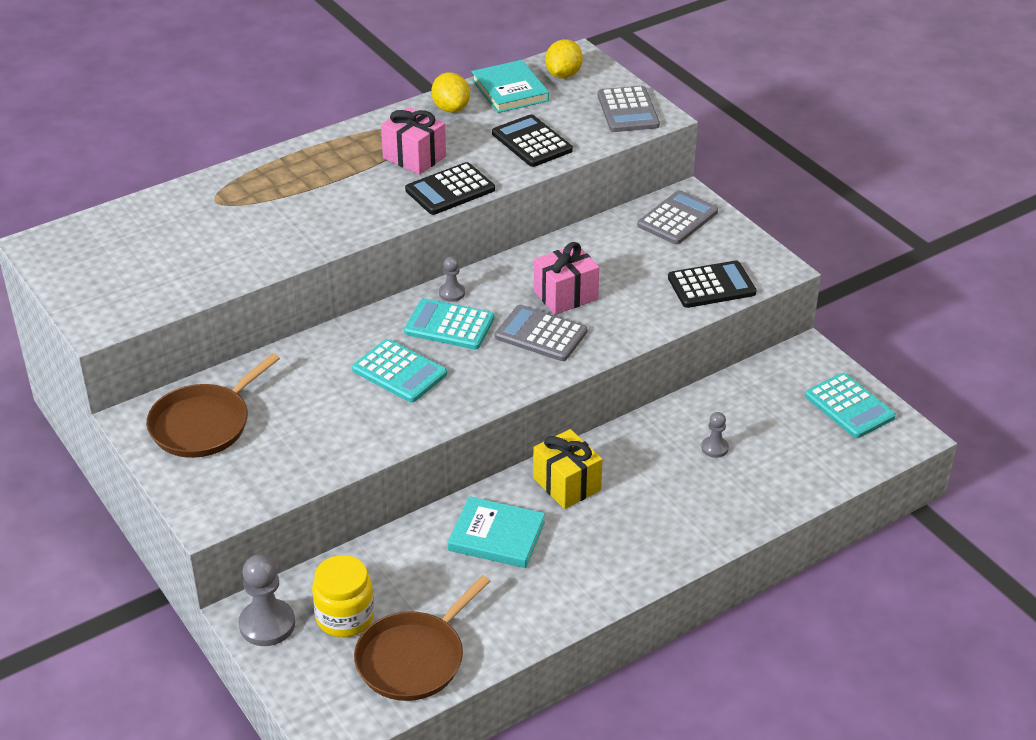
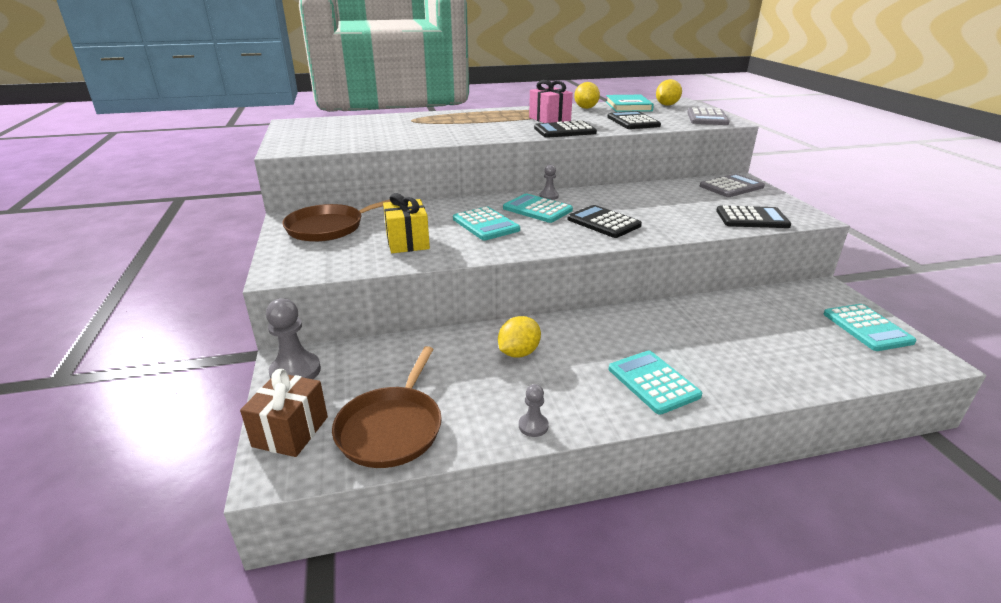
camera: 20 degrees right, 10 degrees down
(316, 690) = (290, 431): none -> brown gift
(345, 617) = (358, 381): yellow jar -> none
(414, 658) = (392, 428): brown pan -> brown pan turned 45 degrees counterclockwise
(496, 536) = (518, 353): turquoise book -> yellow lemon
(541, 334) = (603, 222): grey calculator -> black calculator
(565, 295) = (632, 208): pink gift -> none
(567, 484) = (594, 331): yellow gift -> yellow gift (407, 242)
(647, 537) = (653, 382): none -> turquoise calculator
(714, 448) = (733, 332): grey pawn -> grey pawn (533, 426)

